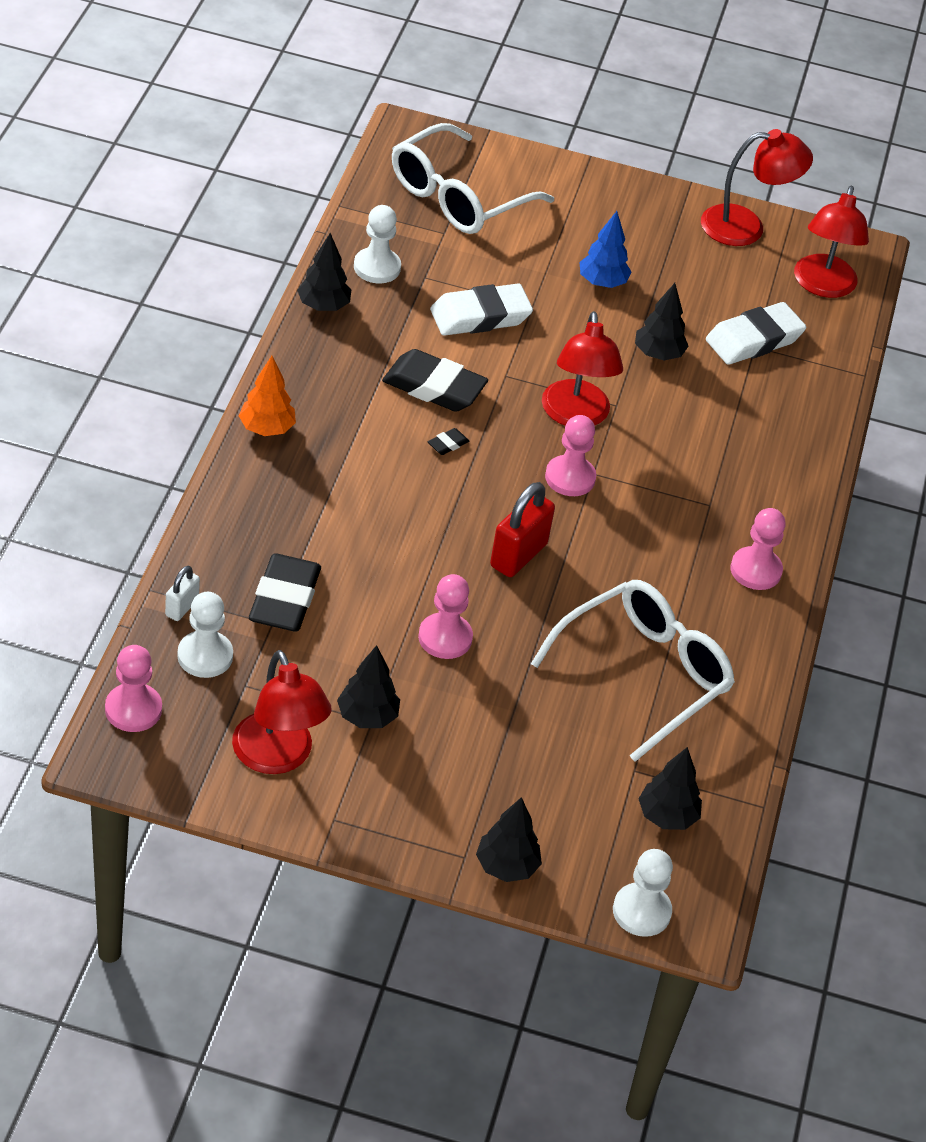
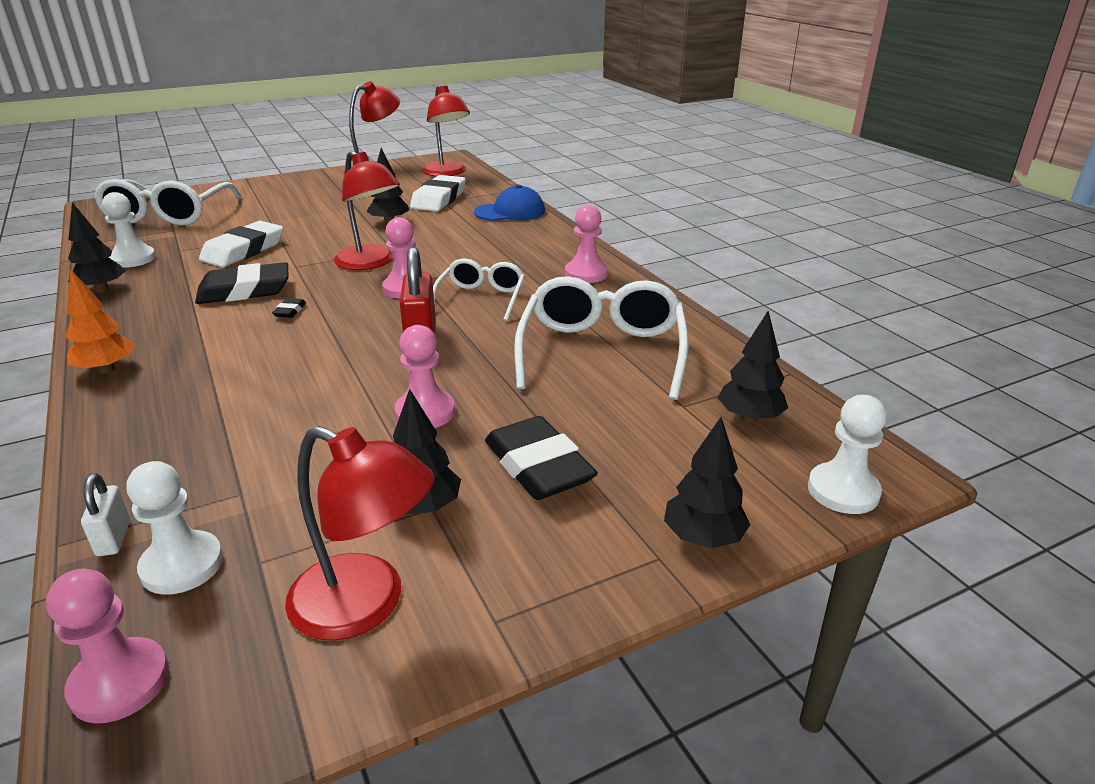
camera: 35 degrees left, 15 degrees down
(284, 599) = (236, 468): black eraser -> black eraser (538, 466)
(602, 282) = (314, 212): blue tree -> none
(620, 538) = (481, 298): none -> white glasses
(803, 416) = (510, 212): none -> blue cap

